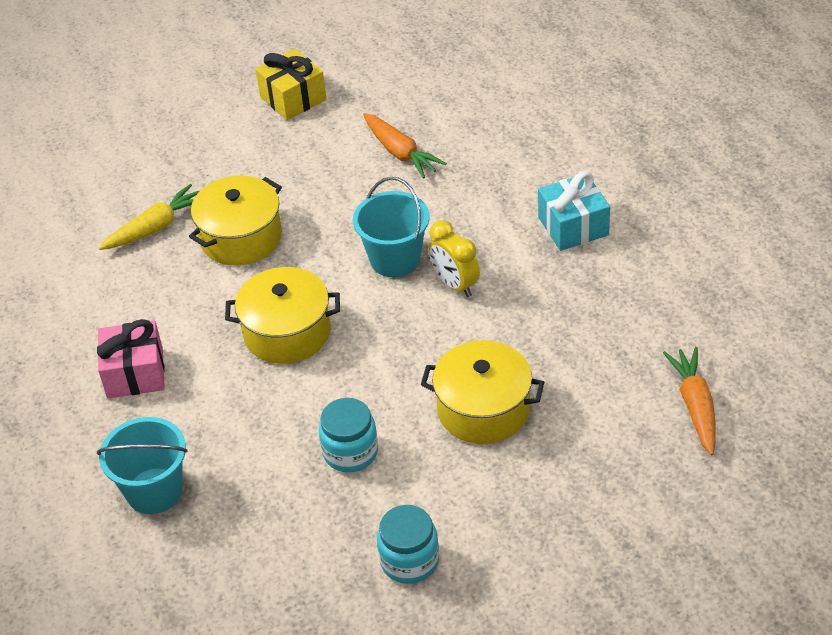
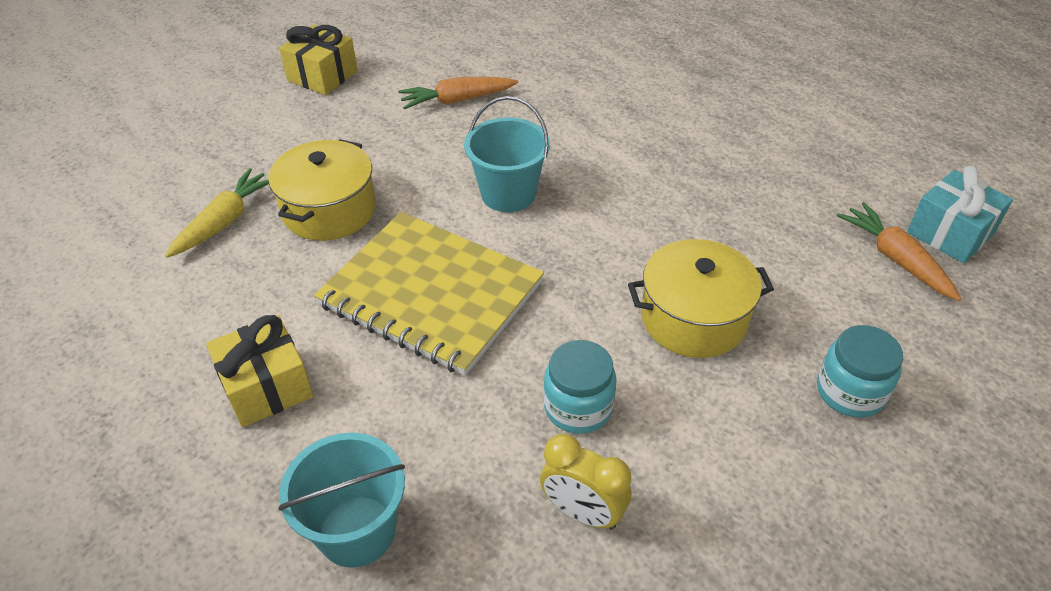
camera: 25 degrees left, 0 degrees up
(135, 373) = (267, 387): pink gift -> yellow gift
(287, 332) = (431, 293): yellow pot -> yellow notebook
(400, 152) = (457, 100): orange carrot -> orange carrot turned 135 degrees clockwise
(409, 561) = (726, 520): turquoise jar -> turquoise jar (850, 392)
(455, 284) = (584, 203): yellow clock -> yellow clock (582, 512)
(573, 226) = (663, 128): turquoise gift -> turquoise gift (950, 233)

